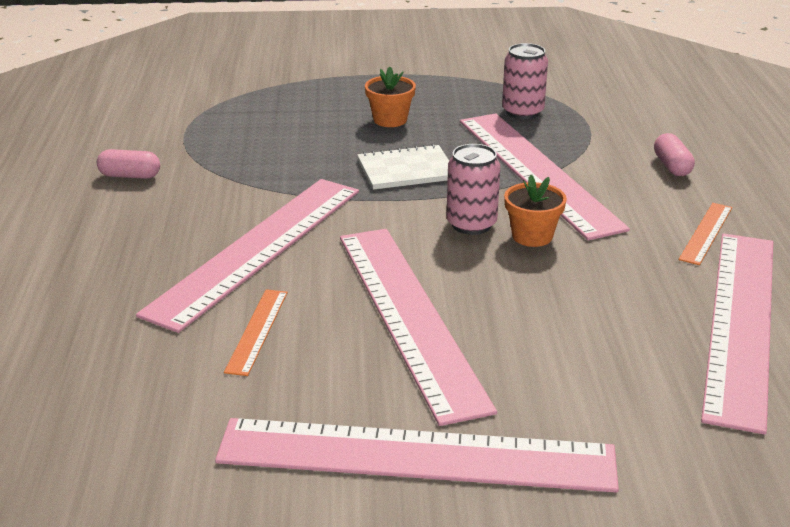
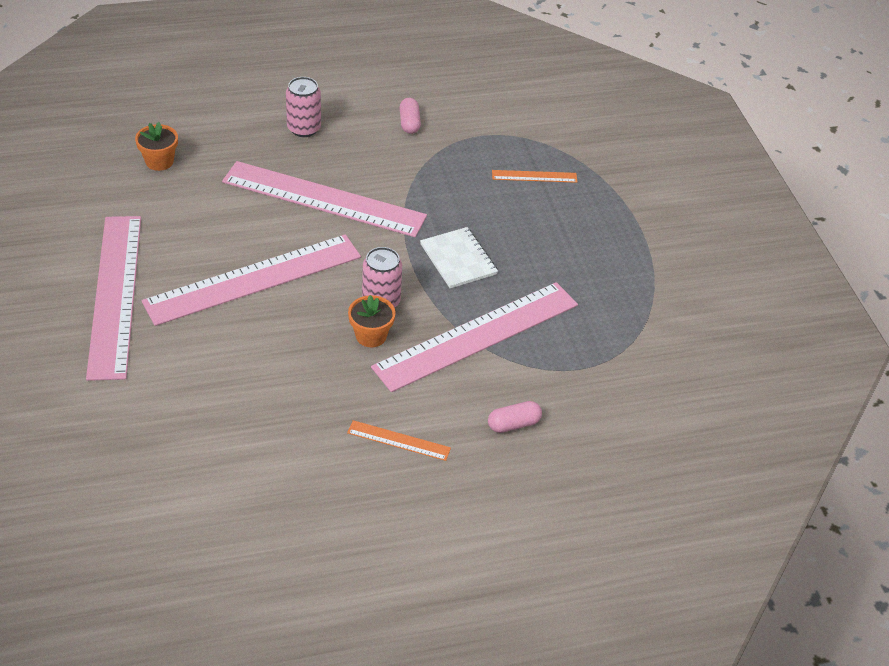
camera: 75 degrees right, 15 degrees up
(257, 331) = (228, 214): orange ruler -> orange ruler (534, 176)
(390, 120) = (546, 241): orange flower pot -> orange flower pot (159, 161)
(522, 112) = (592, 323): pink can -> pink can (304, 128)
(740, 323) = (270, 452): pink ruler -> none

